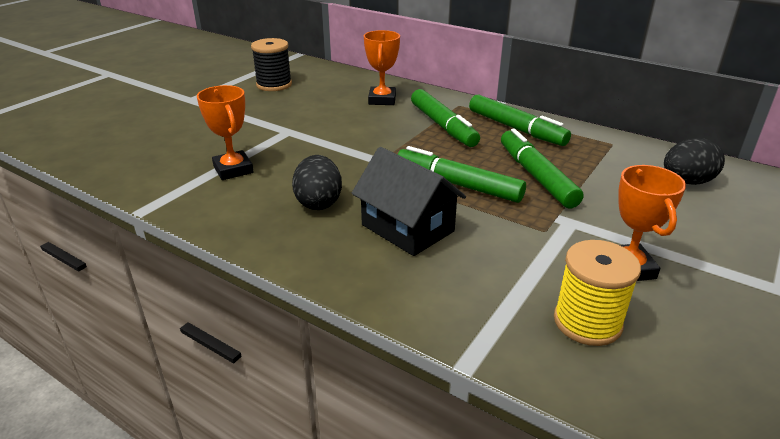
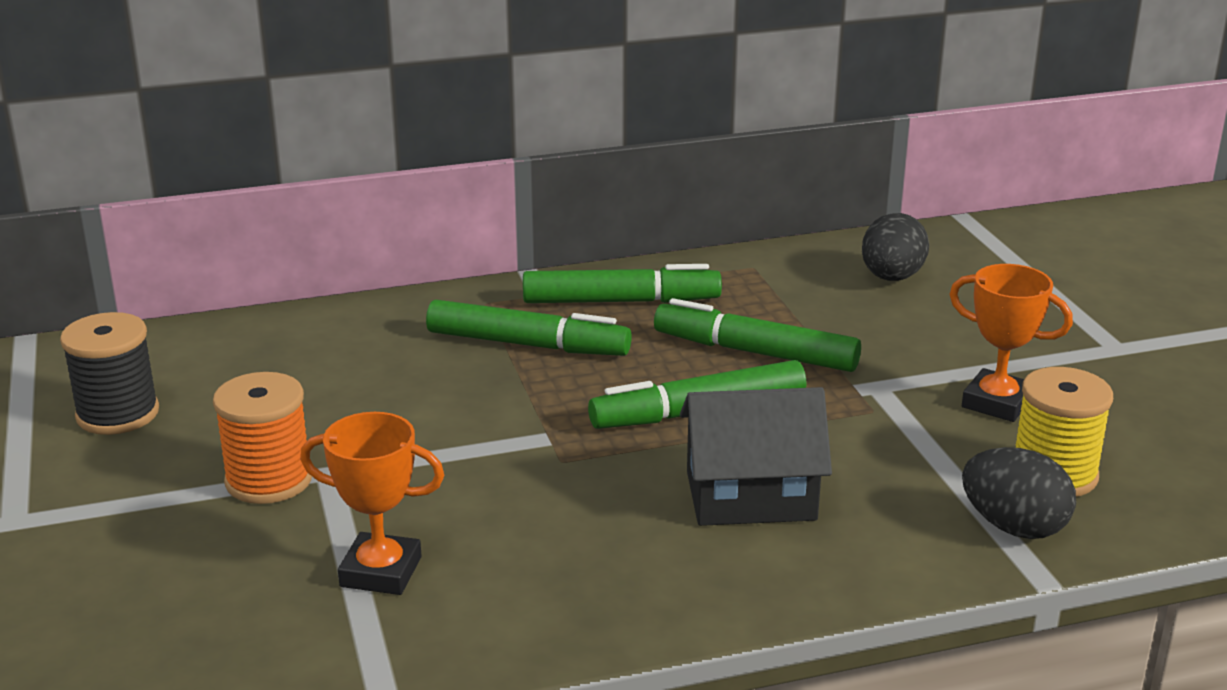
camera: 50 degrees left, 5 degrees down
(268, 124) = (269, 480): none -> orange spool
(318, 202) = (594, 535): black egg -> black egg (1013, 527)
(382, 100) = (361, 349): orange trophy -> none

